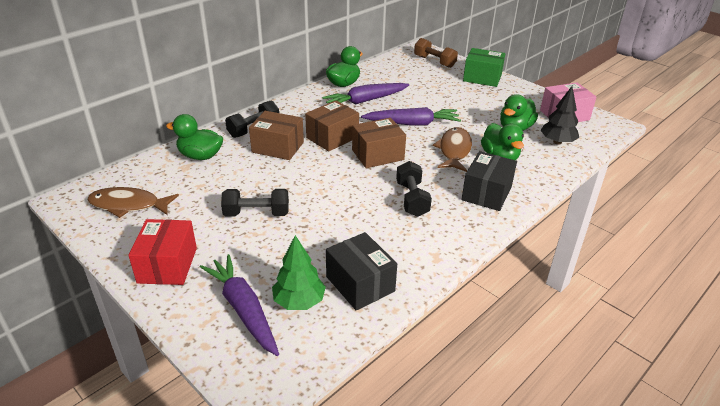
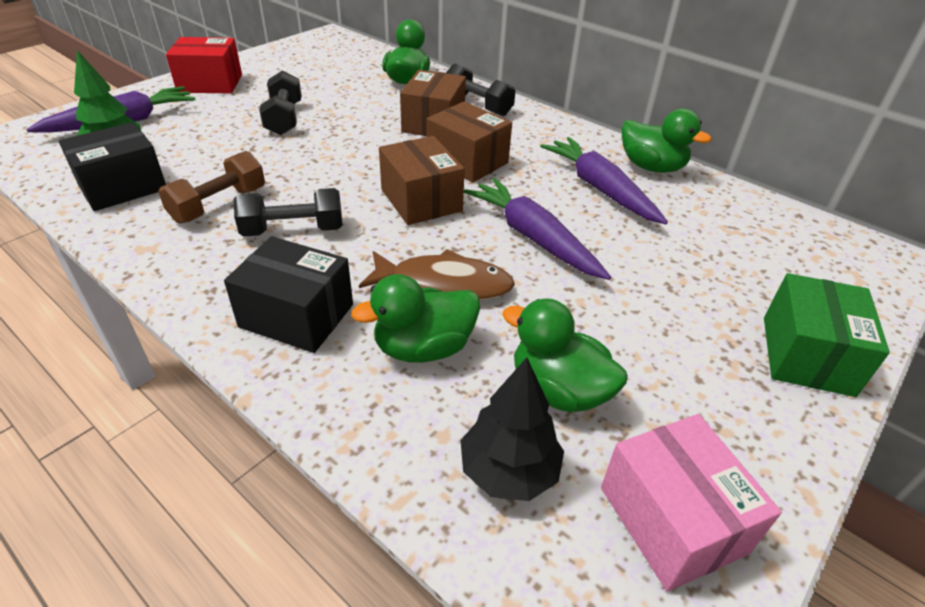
camera: 85 degrees right, 5 degrees up
(128, 205) = (314, 58): brown fish -> none
(412, 123) = (533, 237): purple carrot -> purple carrot turned 150 degrees clockwise
(434, 62) = (837, 277): brown dumbbell -> brown dumbbell (219, 205)

